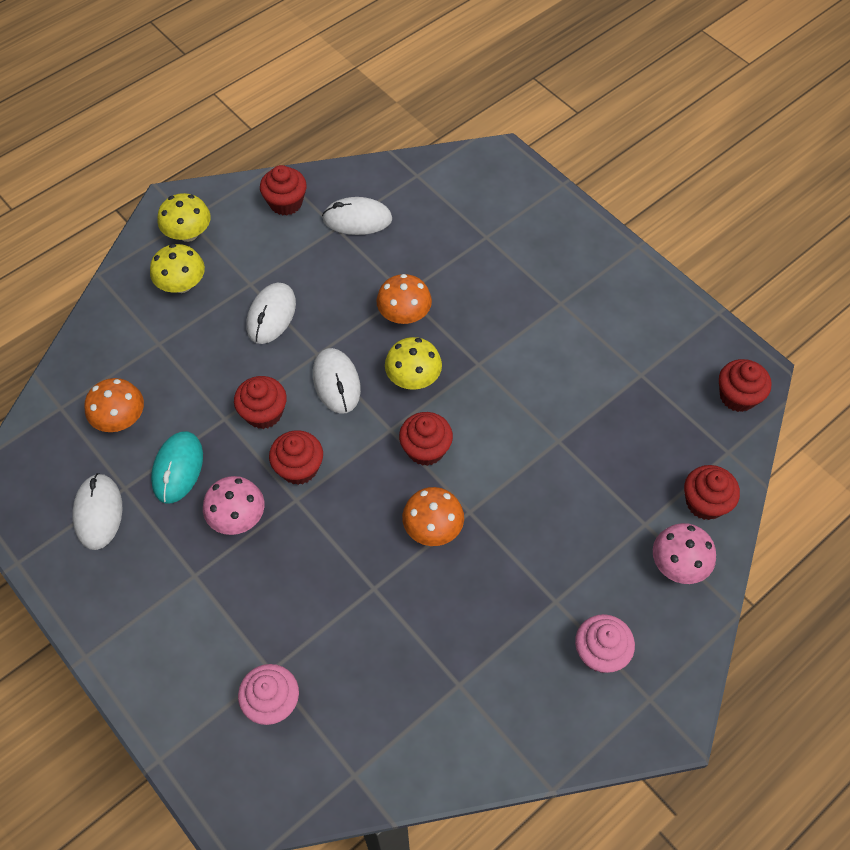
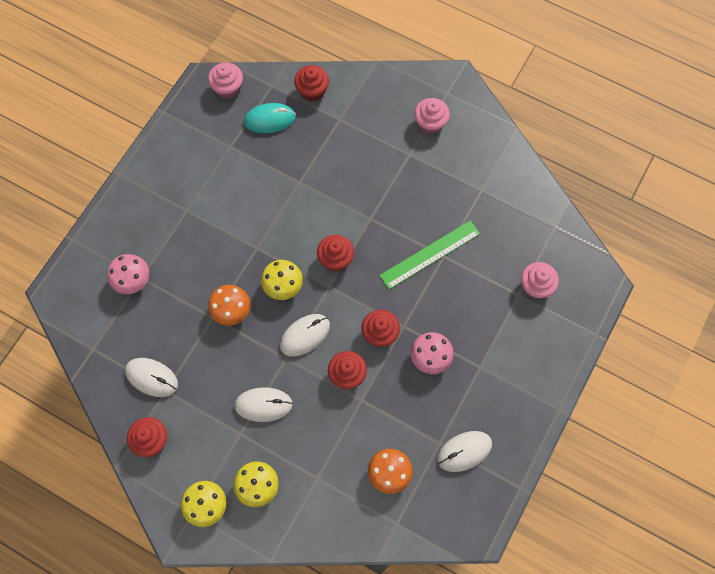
camera: 110 degrees left, 10 degrees up
(178, 468) = (411, 413): turquoise mouse -> turquoise mouse (270, 119)
(357, 219) = (152, 377): white mouse -> white mouse turned 45 degrees counterclockwise
(384, 571) = (430, 254): none -> green ruler
(433, 528) = (390, 236): orange mushroom -> none
(678, 564) = (359, 96): pink mushroom -> pink mushroom (132, 280)
(737, 396) = (228, 88): red cupcake -> pink cupcake

